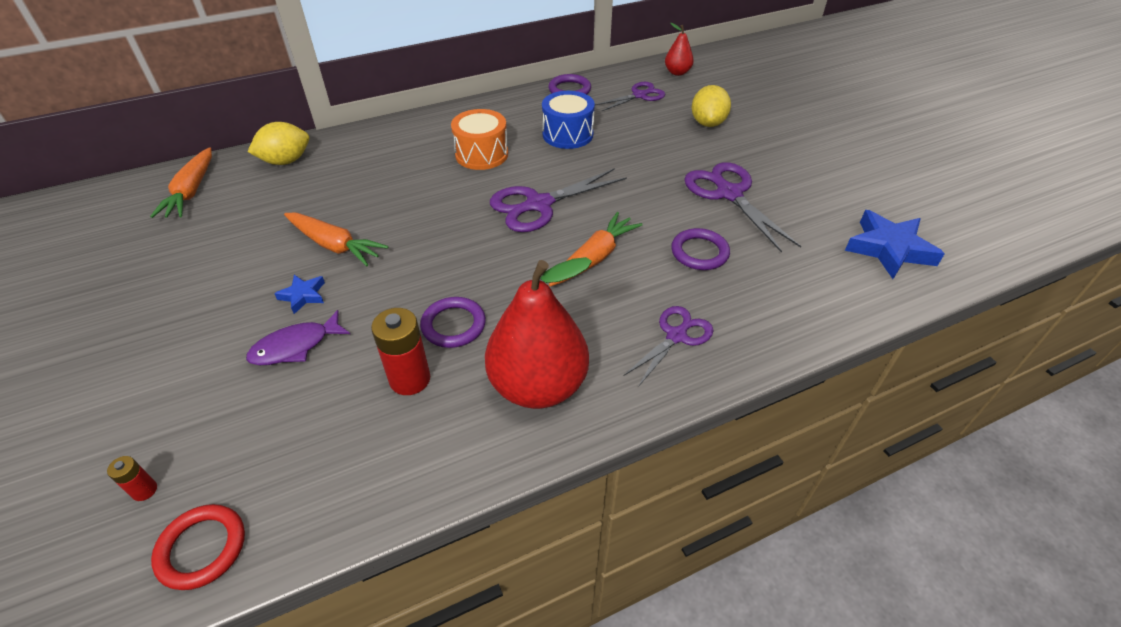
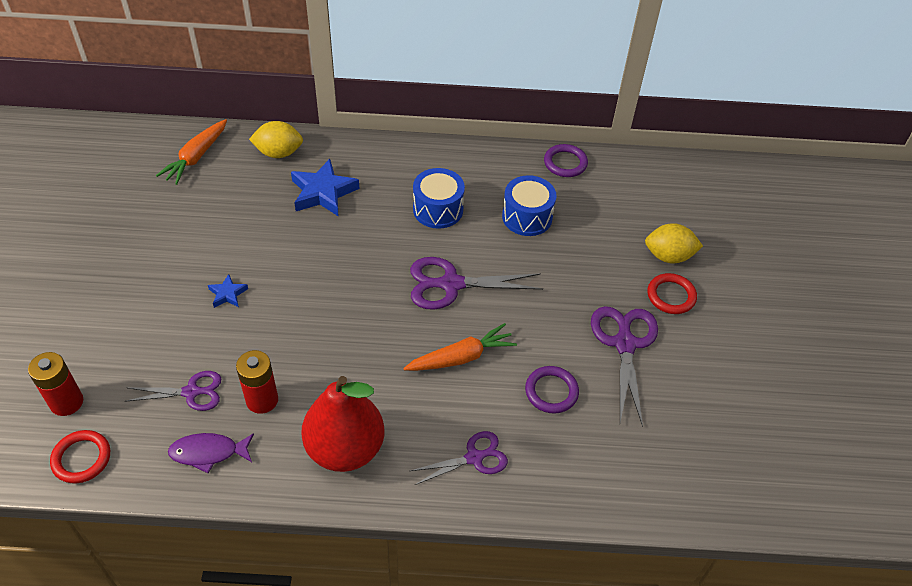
camera: 25 degrees right, 5 degrees up
(144, 490) = (66, 402): red battery -> red battery, size x2.00
(295, 346) = (202, 336): purple fish -> purple fish (208, 452)
(335, 245) = (272, 257): orange carrot -> none
(453, 325) = (317, 369): purple ring -> none
(481, 154) = (438, 209): orange drum -> blue drum
(639, 95) = (627, 196): purple scissors -> purple scissors (191, 392)
(677, 72) = (687, 181): red pear -> none
(707, 123) = (668, 256): yellow lemon -> yellow lemon turned 60 degrees clockwise
(734, 148) = (671, 296): none -> red ring
(889, 249) = (724, 465): blue star -> blue star (323, 192)

